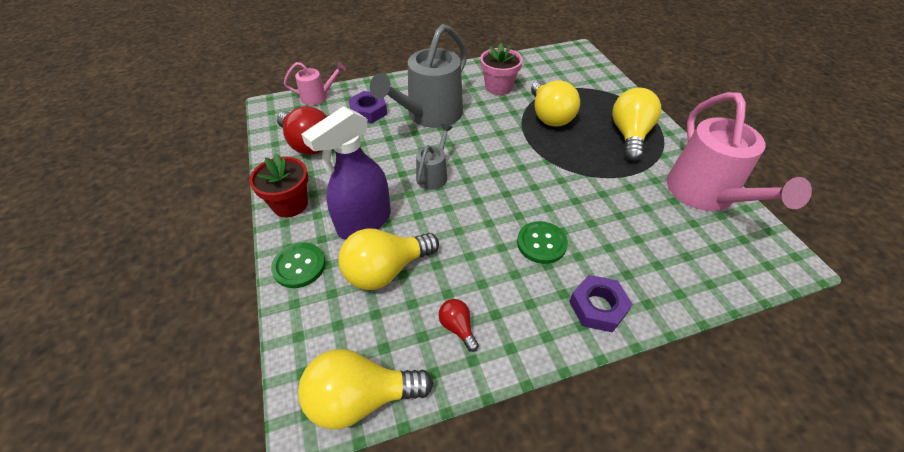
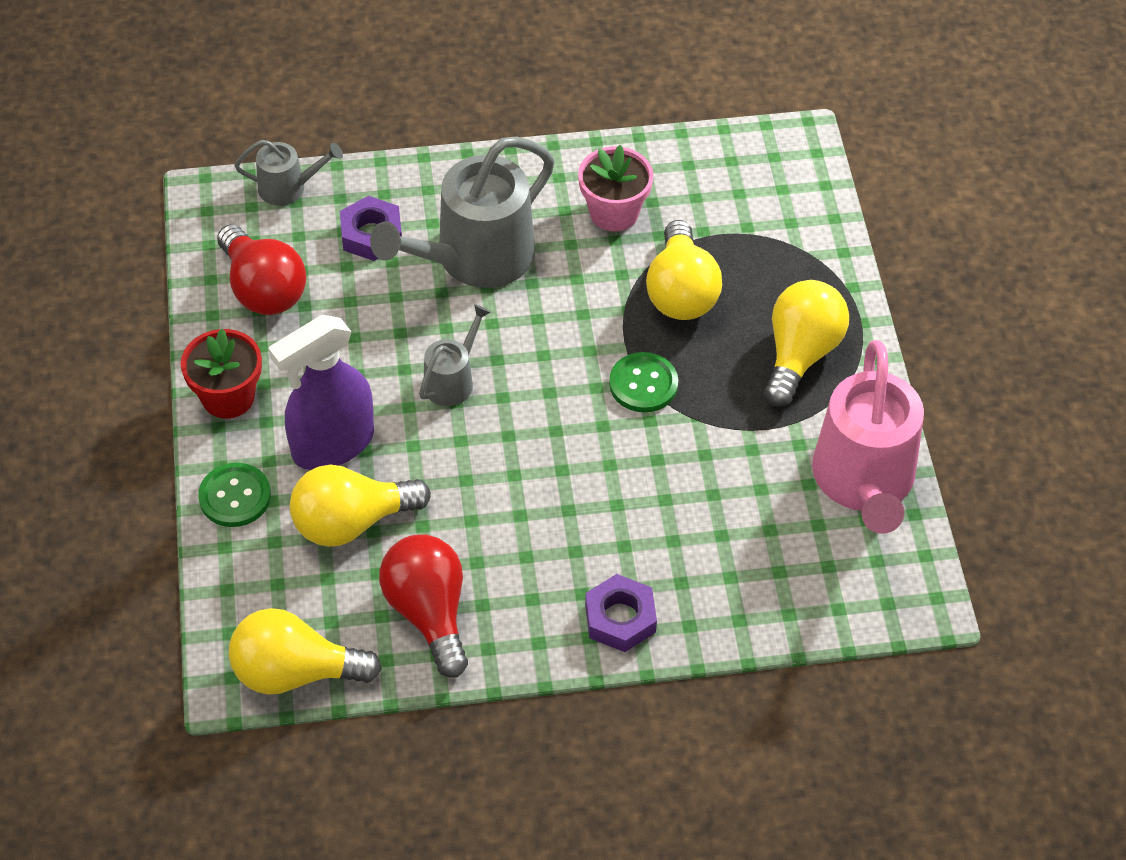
camera: 10 degrees right, 5 degrees up
(317, 97) = (288, 188): pink watering can -> grey watering can
(457, 327) = (429, 613): red light bulb -> red light bulb, size x2.06
(541, 243) = (579, 519): green button -> green button (643, 384)

